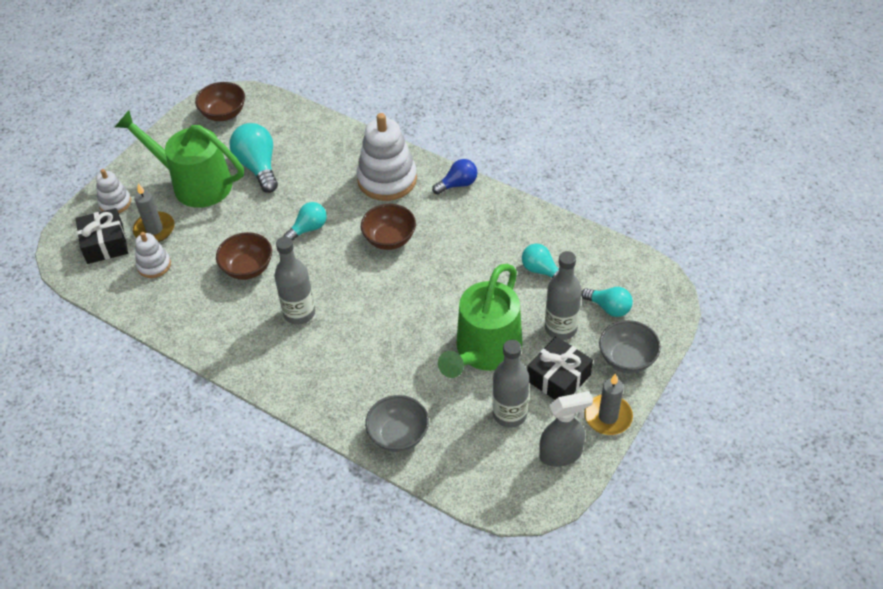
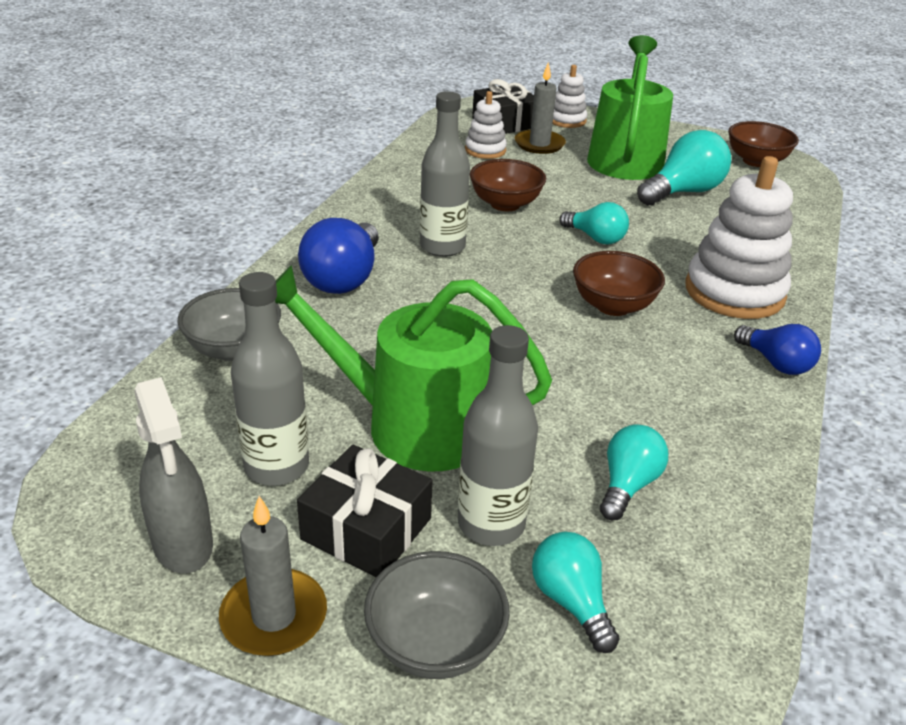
camera: 75 degrees right, 15 degrees down
(328, 372) = (344, 278): none -> blue light bulb
(609, 308) = (571, 601): turquoise light bulb -> turquoise light bulb turned 135 degrees clockwise

